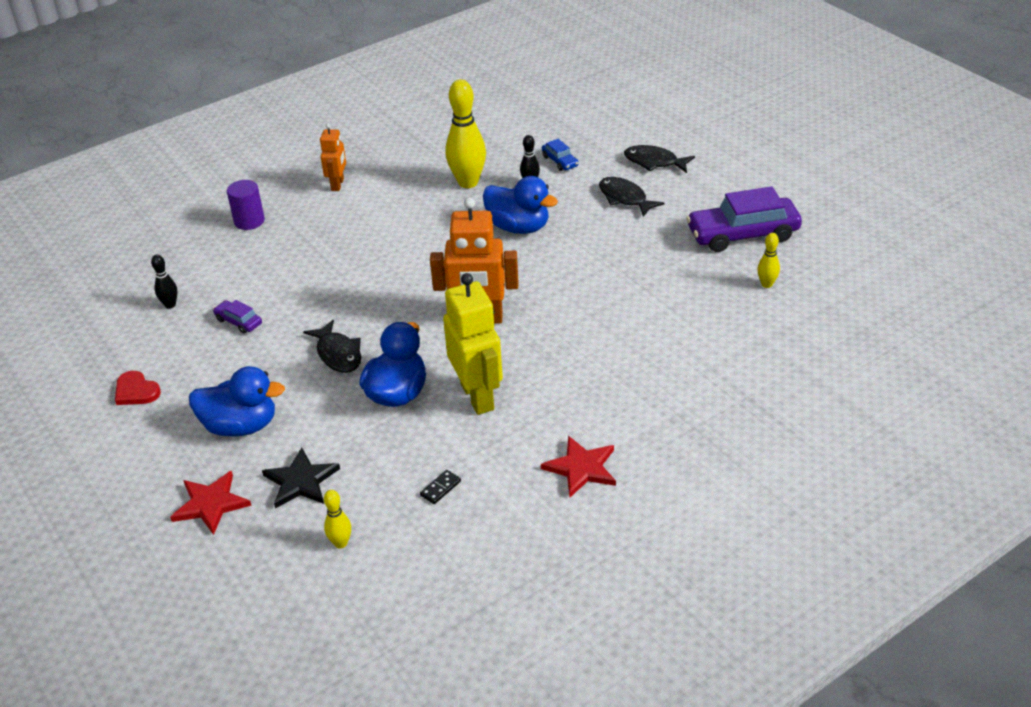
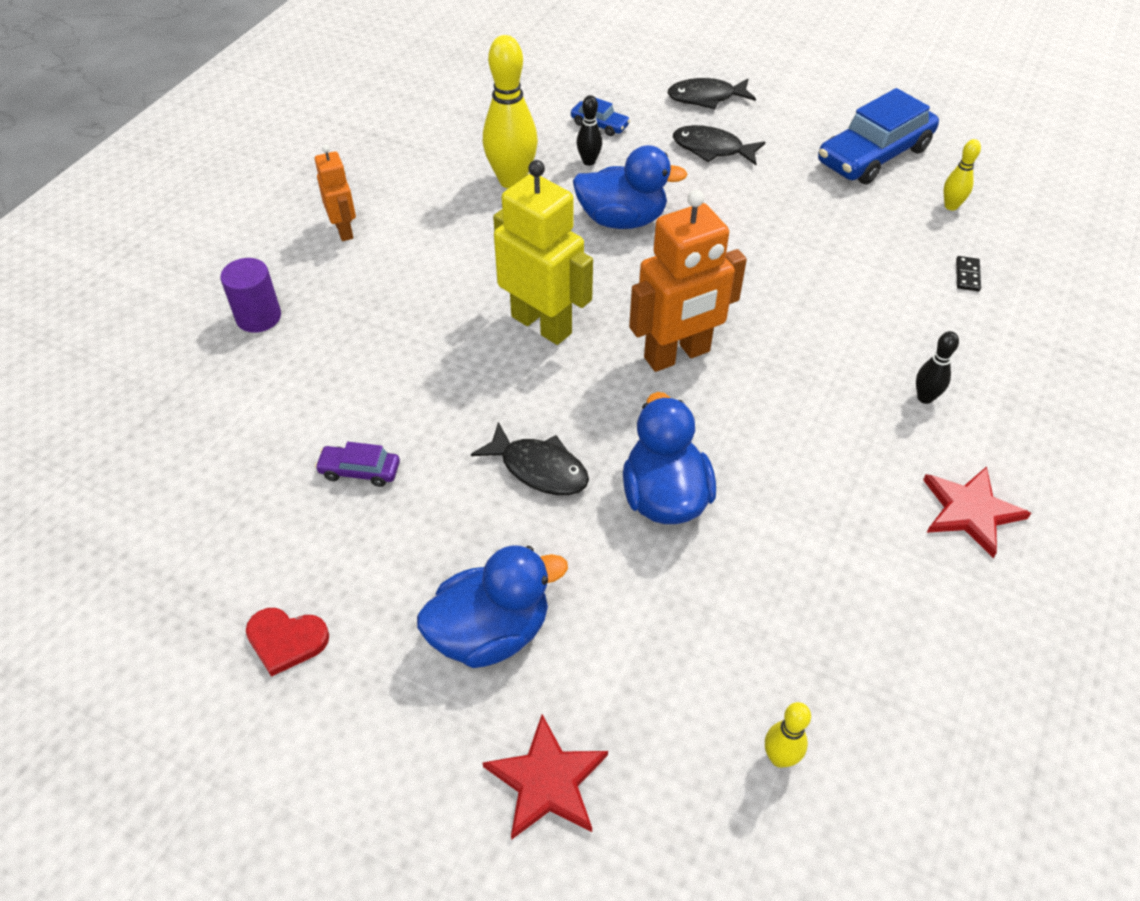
camera: 30 degrees left, 10 degrees up
(170, 305) = (235, 481): black bowling pin -> black bowling pin (925, 398)
(301, 481) = (646, 684): black star -> none
(440, 488) = (834, 613): black domino -> black domino (967, 275)
(478, 396) = (767, 462): yellow robot -> yellow robot (542, 324)
(742, 234) = (874, 155): purple car -> blue car

